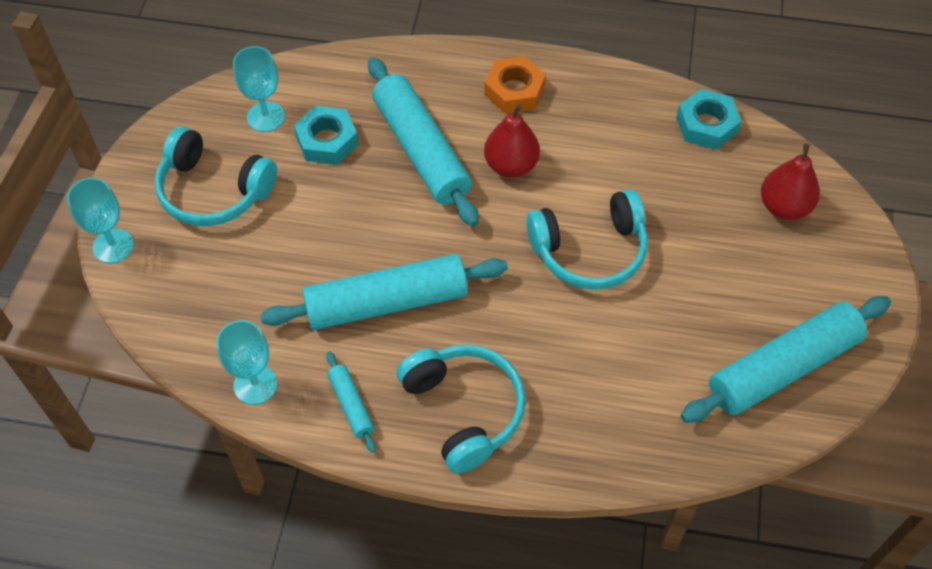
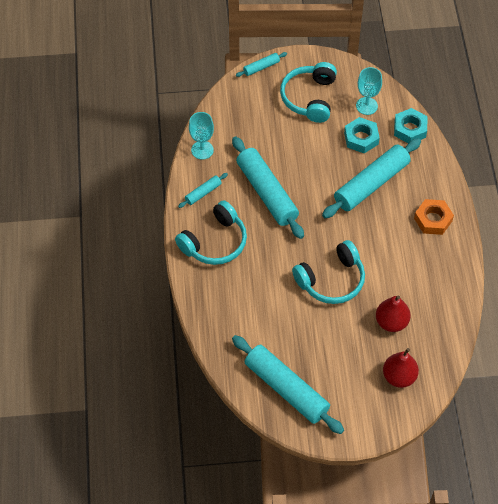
camera: 75 degrees right, 0 degrees up
(113, 246) = (261, 67): turquoise goblet -> turquoise rolling pin
(511, 165) = (377, 230): red pear -> red pear (391, 322)
(590, 251) = (331, 280): turquoise headphones -> turquoise headphones turned 90 degrees counterclockwise
(706, 125) = (446, 326): turquoise nut -> turquoise nut (410, 129)

